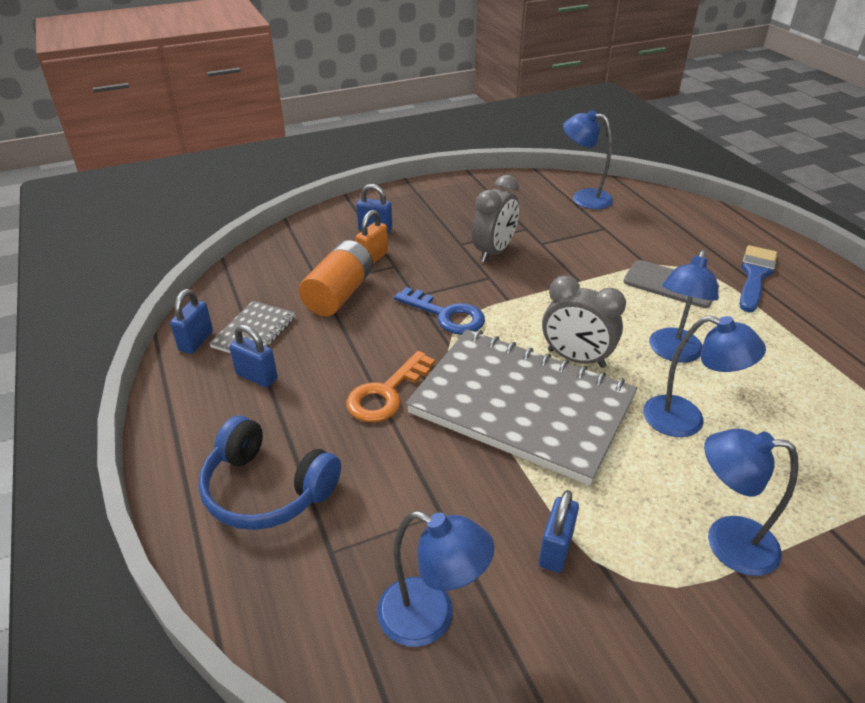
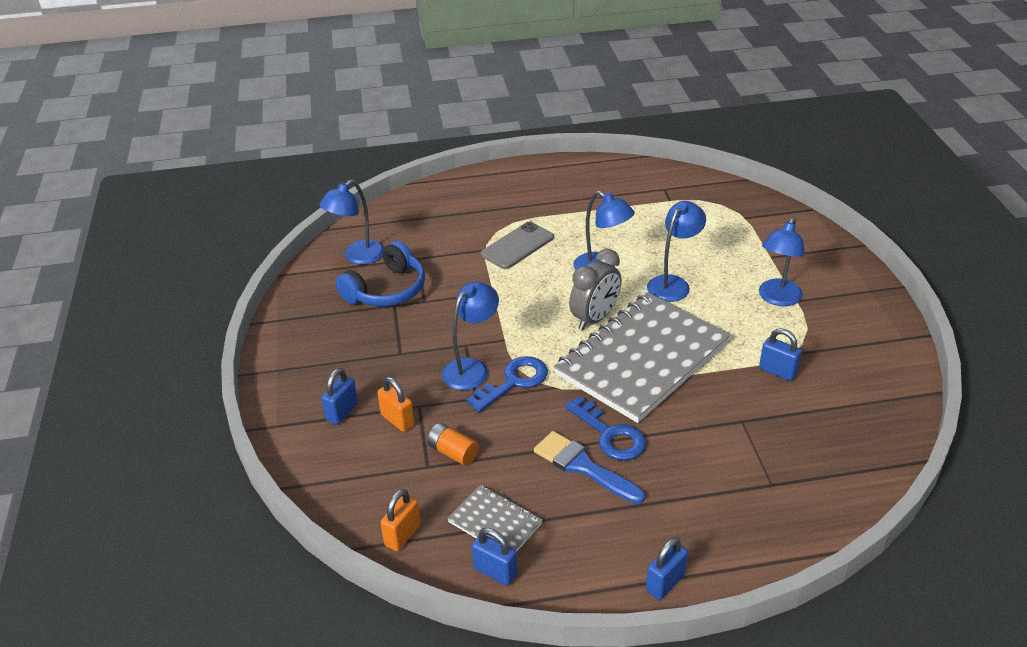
camera: 75 degrees left, 0 degrees up
(238, 284) = (402, 535): none -> orange padlock
(256, 377) = (565, 522): blue padlock -> blue padlock (665, 583)
(267, 489) = (707, 519): blue headphones -> blue headphones (386, 290)
(339, 294) = (453, 452): orange battery -> orange battery, size x0.59
(386, 393) = (610, 434): orange key -> blue key
(430, 618) = (827, 439): blue lamp -> blue lamp (472, 368)
(494, 252) = (425, 333): grey clock -> none
(755, 275) = (522, 202): blue brush -> blue brush (583, 466)

